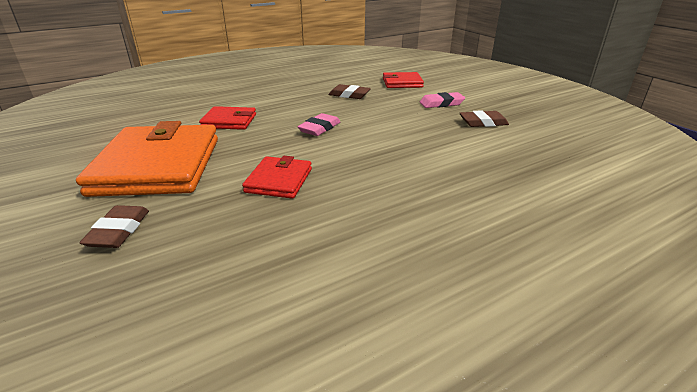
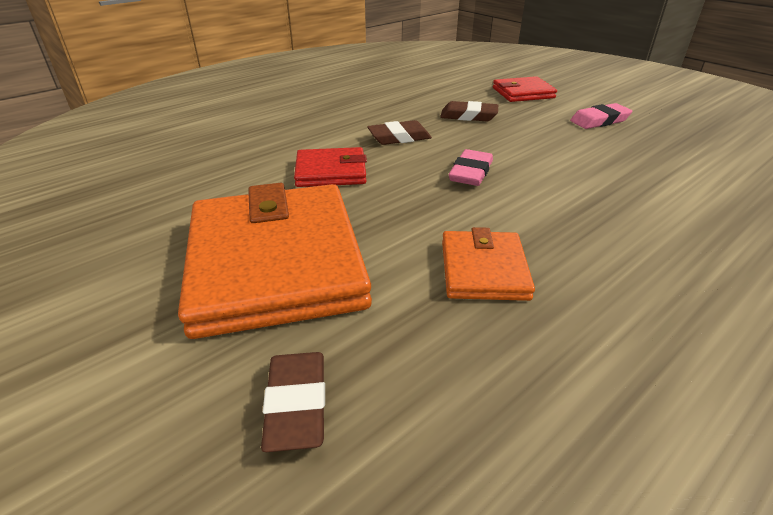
camera: 10 degrees left, 5 degrees up
(279, 180) = (483, 269): red wallet -> orange wallet
(483, 122) = (677, 145): brown eraser -> brown eraser (399, 137)

